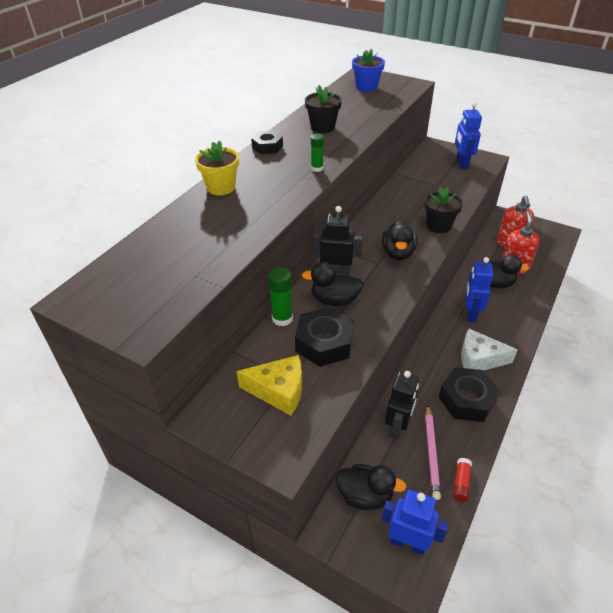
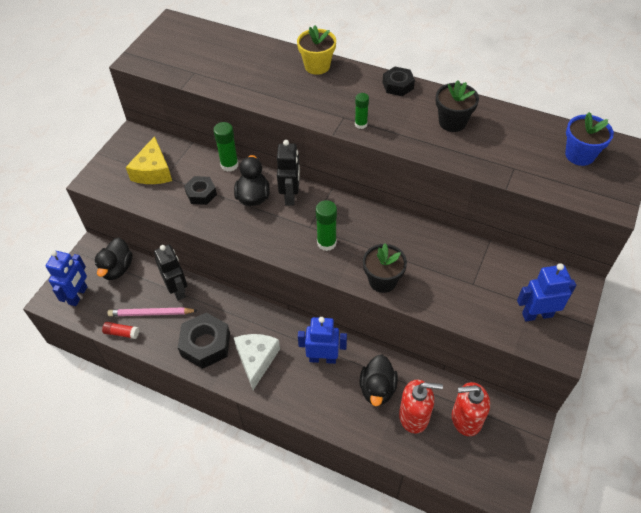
camera: 85 degrees right, 10 degrees up
(324, 343) = (201, 193): black nut -> black nut, size x0.61
(397, 426) = (178, 290): black robot -> black robot turned 135 degrees counterclockwise
(398, 253) = (326, 243): black duck -> green glue stick

